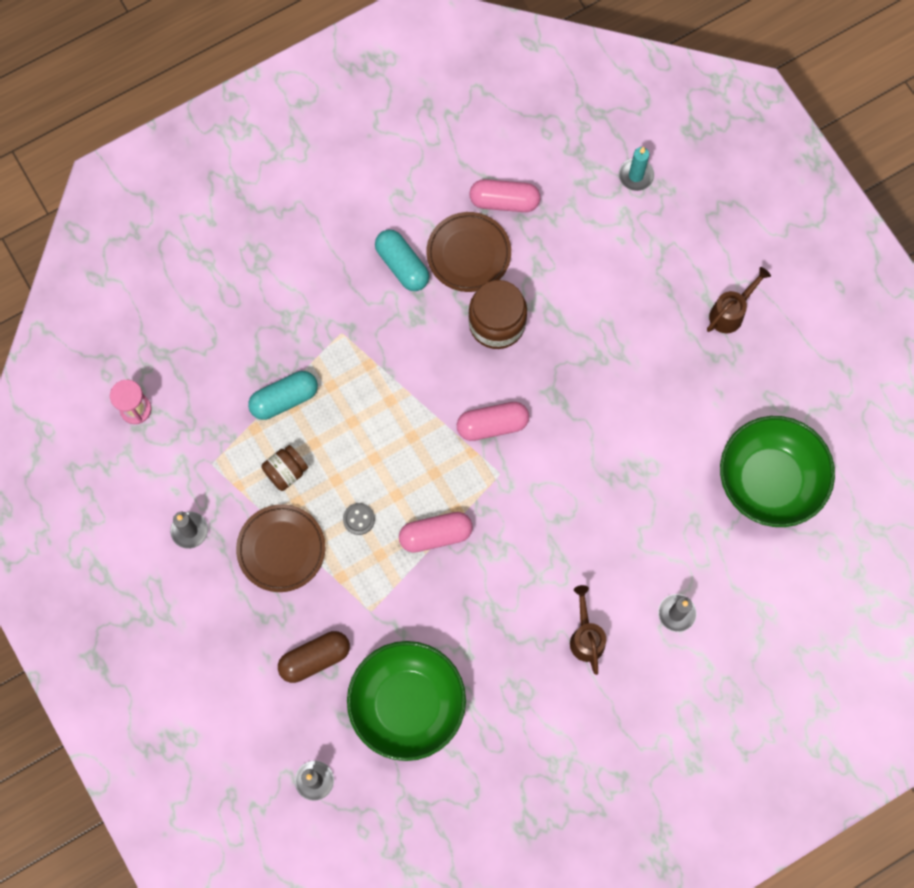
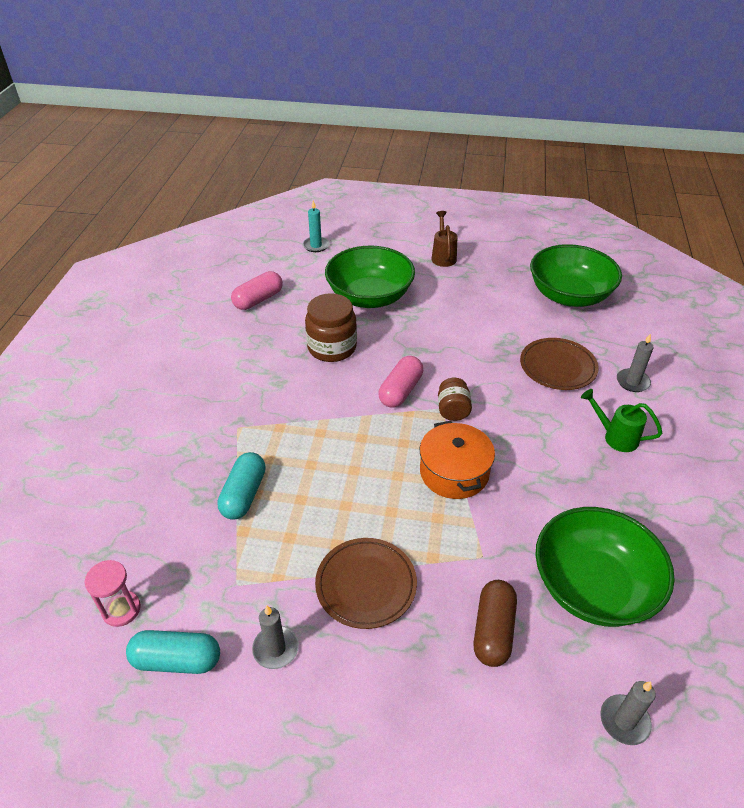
camera: 50 degrees left, 30 degrees down
(286, 472) = (303, 534): brown jar -> brown jar (453, 410)
(359, 519) = (393, 512): grey button -> none
(402, 265) = (234, 367): turquoise capsule -> turquoise capsule (177, 660)
(435, 535) = (454, 472): pink capsule -> orange pot
(468, 254) = (269, 333): brown plate -> brown plate (557, 367)
(586, 636) = (615, 437): brown watering can -> green watering can
(598, 296) = (370, 297): none -> green bowl

